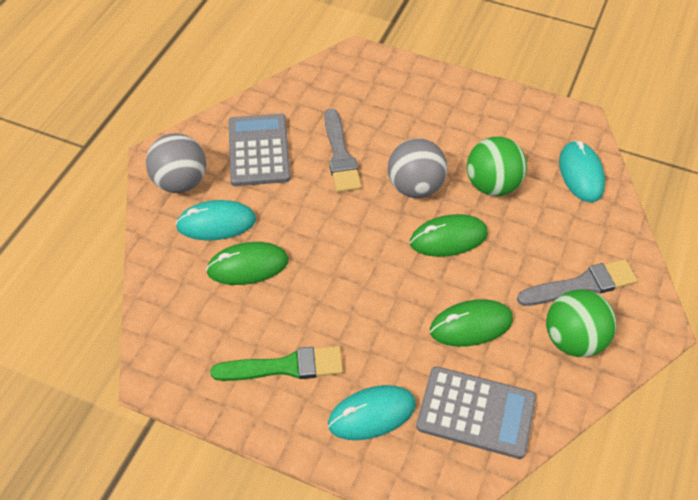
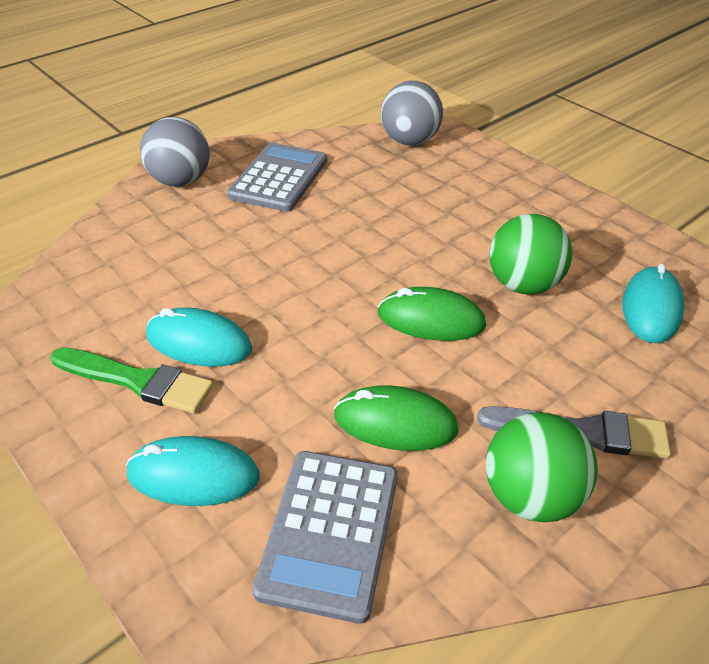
camera: 25 degrees right, 10 degrees down
(216, 223) = (184, 224): turquoise mouse -> turquoise mouse (199, 342)
(248, 266) = (182, 271): green mouse -> none
(340, 155) = (361, 205): grey brush -> none
(415, 187) = (425, 258): grey ball -> grey ball (409, 141)
(476, 412) = (329, 532): grey calculator -> grey calculator turned 60 degrees clockwise

